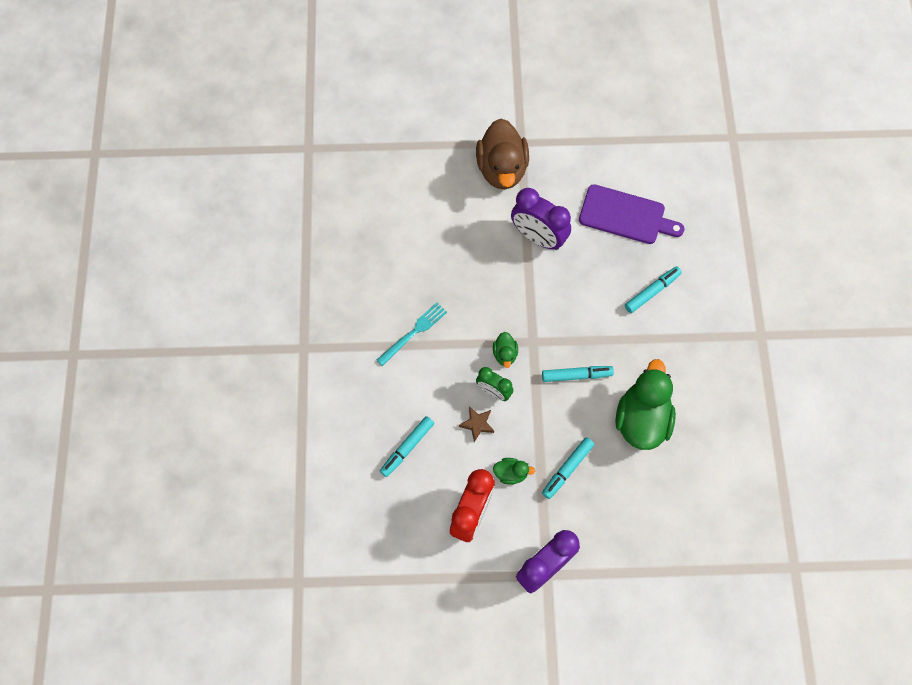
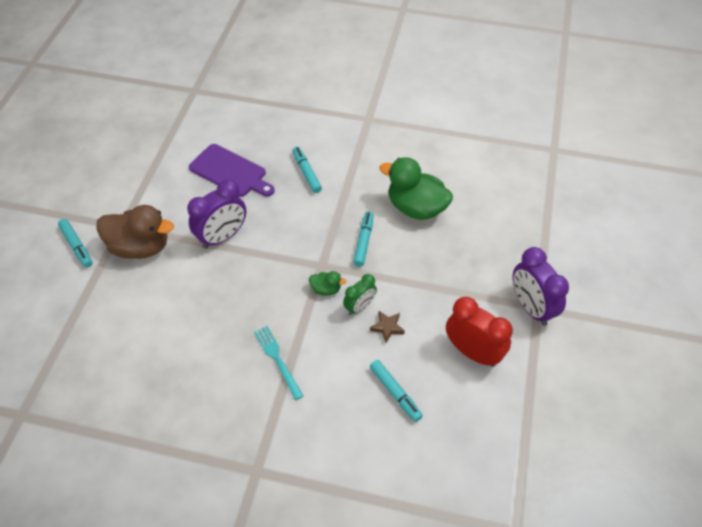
camera: 75 degrees left, 15 degrees down
(511, 473) = (441, 312): green duck -> none
(567, 469) = (447, 269): turquoise marker -> turquoise marker (77, 246)
(626, 215) = (230, 172): purple cutting board -> purple cutting board turned 90 degrees clockwise

